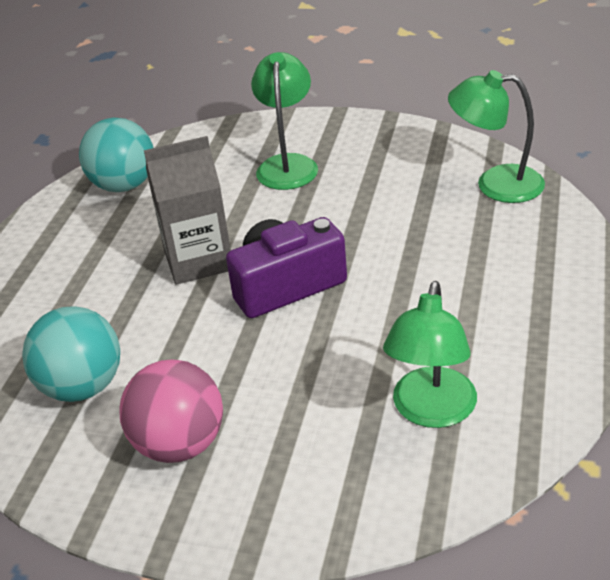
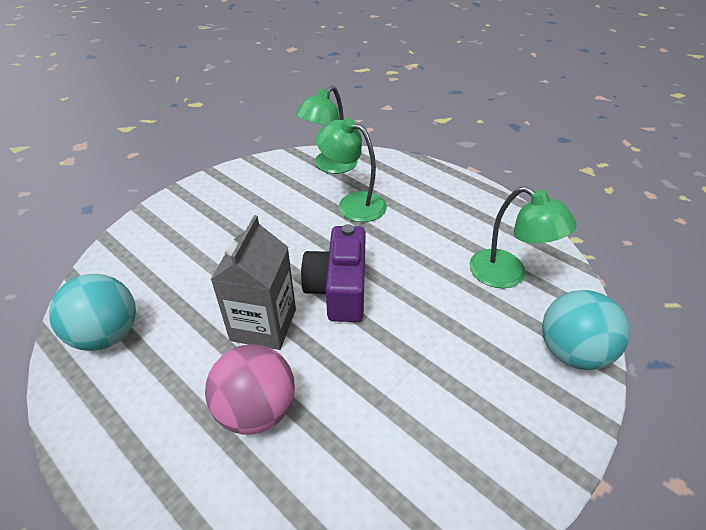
camera: 65 degrees left, 5 degrees up
(82, 387) = (356, 464): turquoise ball -> turquoise ball (571, 352)
(179, 444) = (467, 417): pink ball -> pink ball (256, 410)
(288, 164) = (204, 233): green lamp -> green lamp (353, 203)

